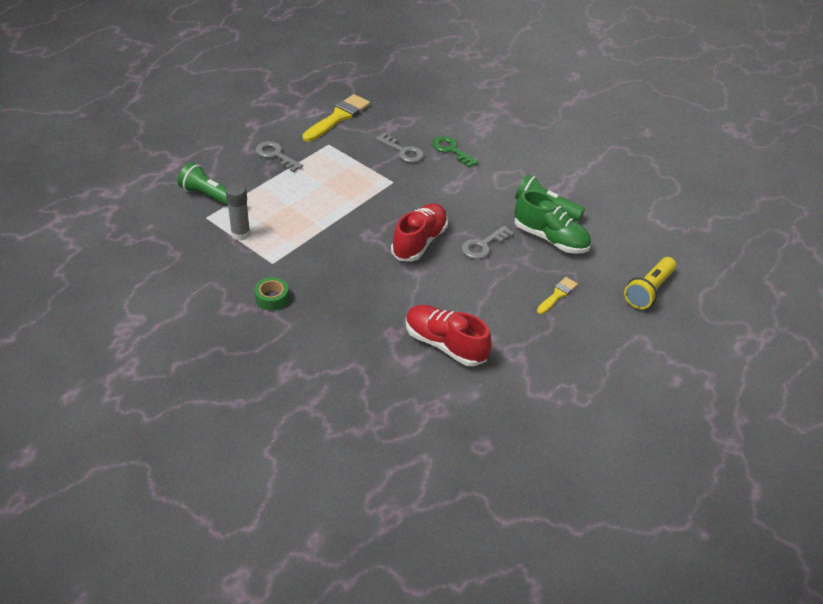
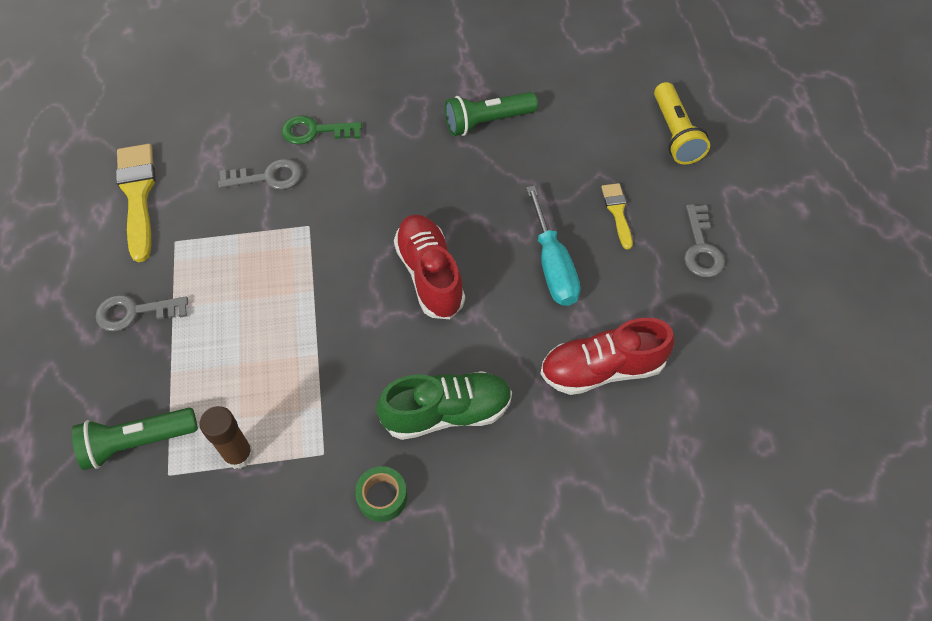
camera: 45 degrees left, 15 degrees up
(240, 234) = (238, 455): grey glue stick -> brown glue stick
(483, 245) = (490, 220): grey key -> grey key (701, 248)
(486, 287) = (552, 265): none -> turquoise screwdriver
(550, 239) = (534, 154): green shoe -> green shoe (447, 412)

